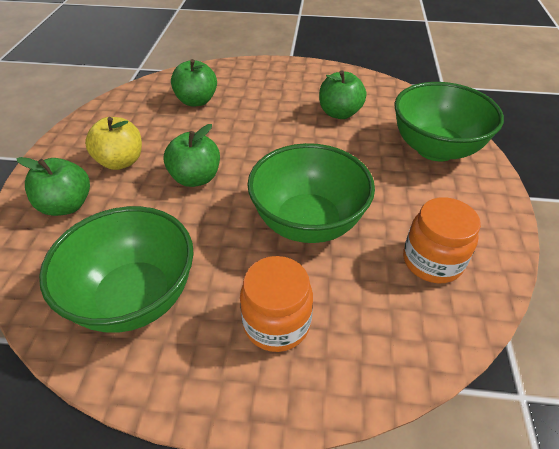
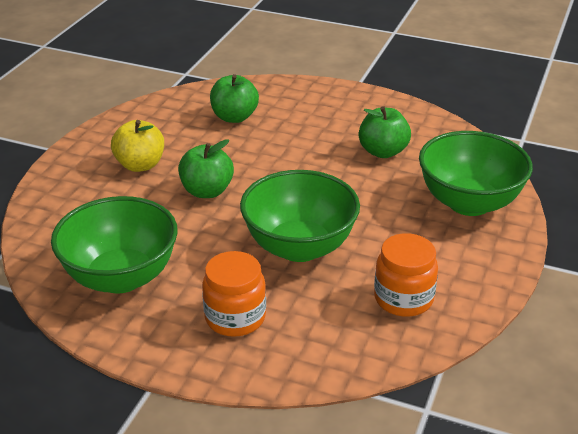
camera: 15 degrees right, 10 degrees down
(67, 205) = (81, 195): green apple -> none

